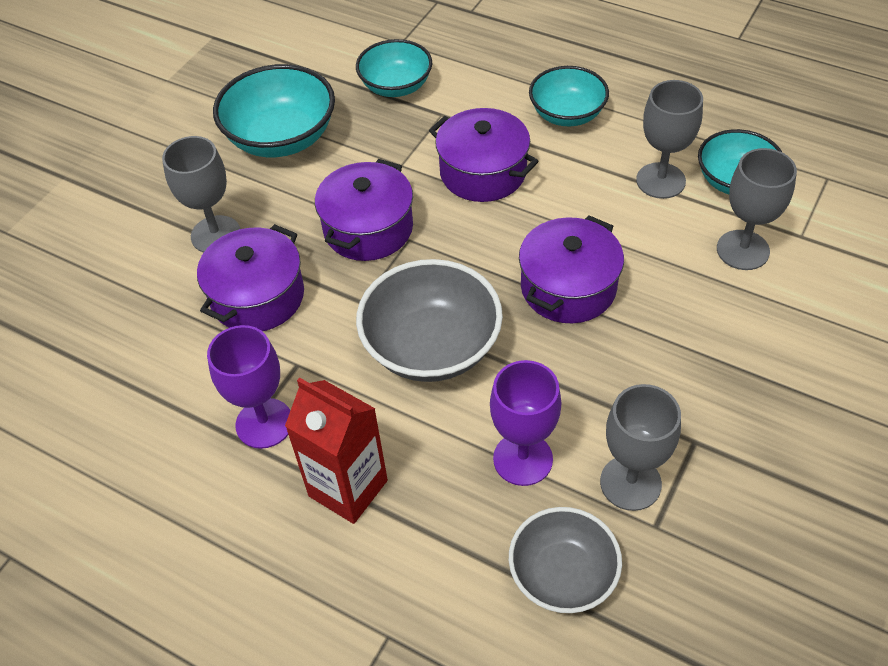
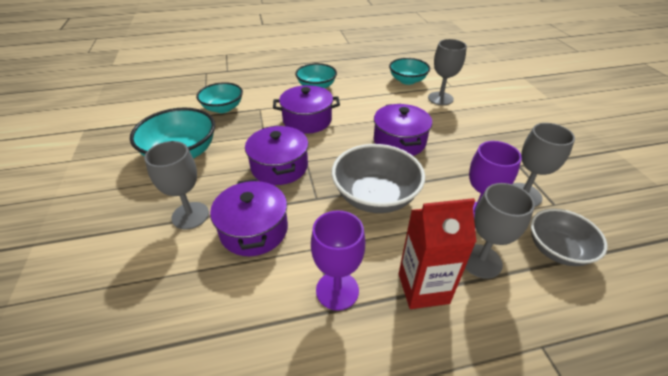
camera: 45 degrees left, 10 degrees down
(660, 181) = (382, 91): grey goblet -> grey goblet (481, 261)

